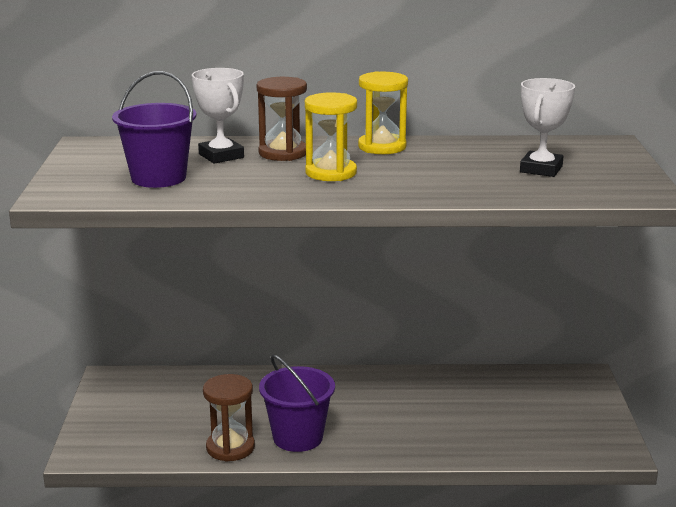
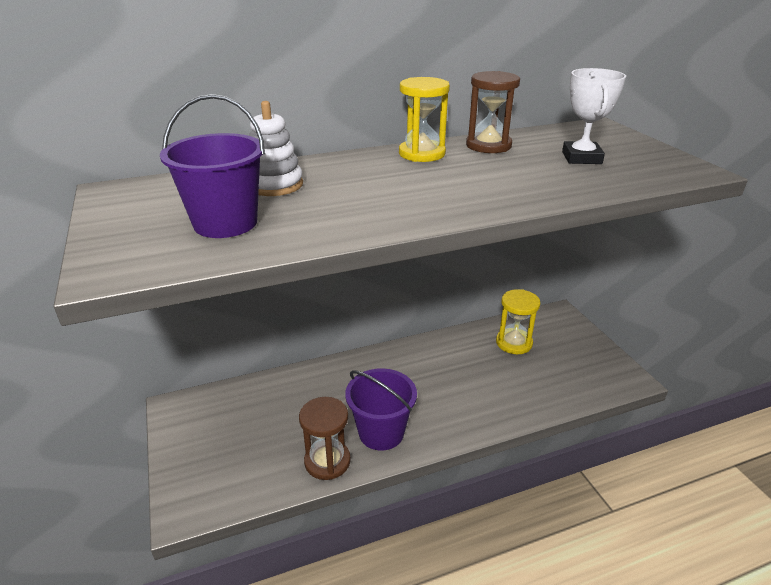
camera: 20 degrees left, 10 degrees up
(221, 156) = (274, 185): white trophy -> white stacking toy
(283, 153) = (335, 173): brown hourglass -> brown hourglass (488, 145)
(331, 173) = (403, 189): yellow hourglass -> yellow hourglass (514, 343)

